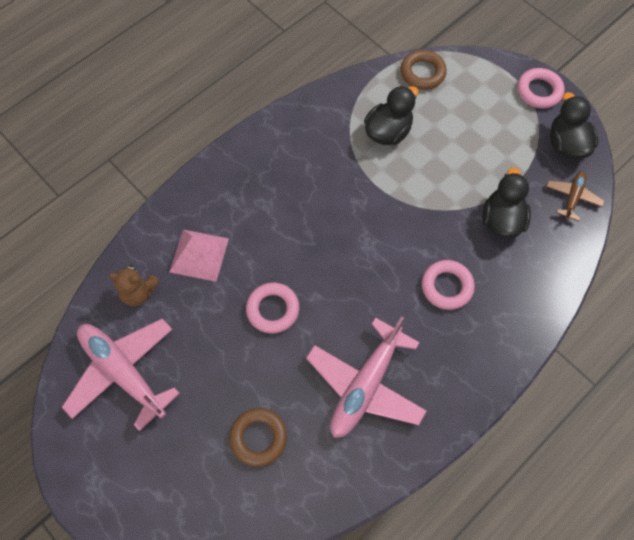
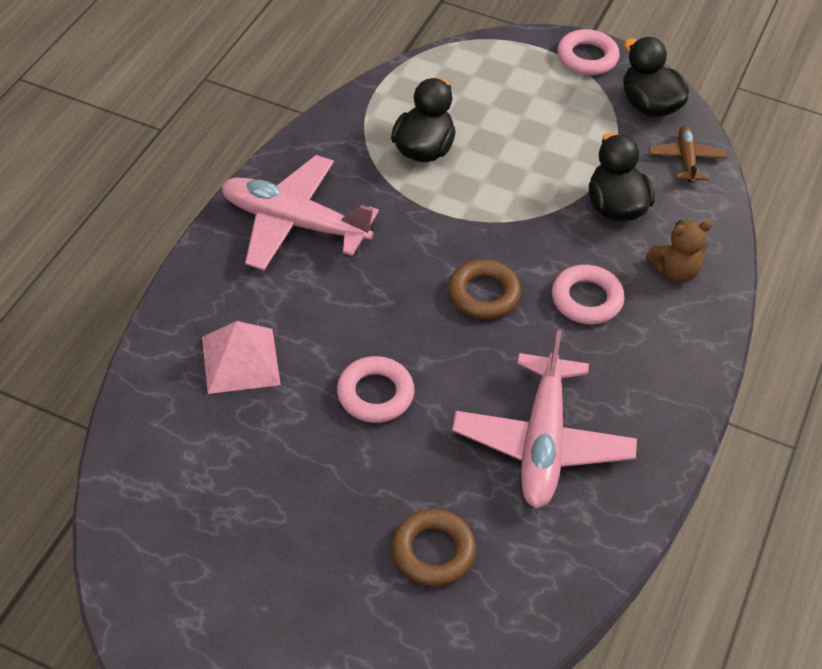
camera: 25 degrees left, 15 degrees down
(123, 372) = (202, 536): pink plane -> pink plane (294, 223)
(139, 293) = (176, 432): brown teddy bear -> brown teddy bear (675, 271)
(422, 73) = (434, 73): brown ring -> brown ring (483, 294)

